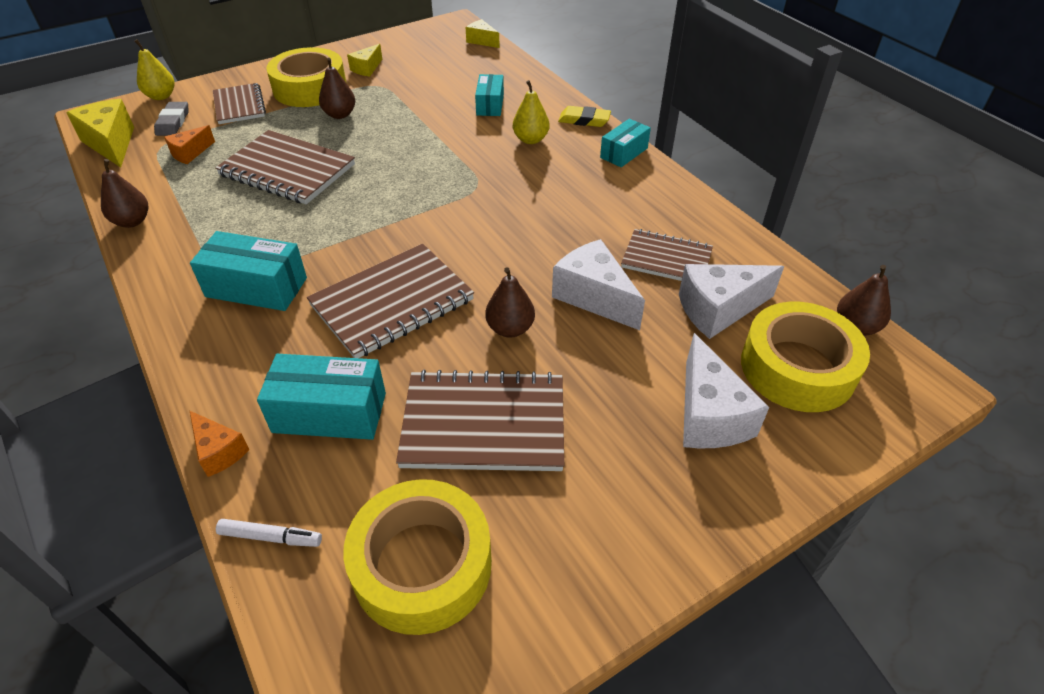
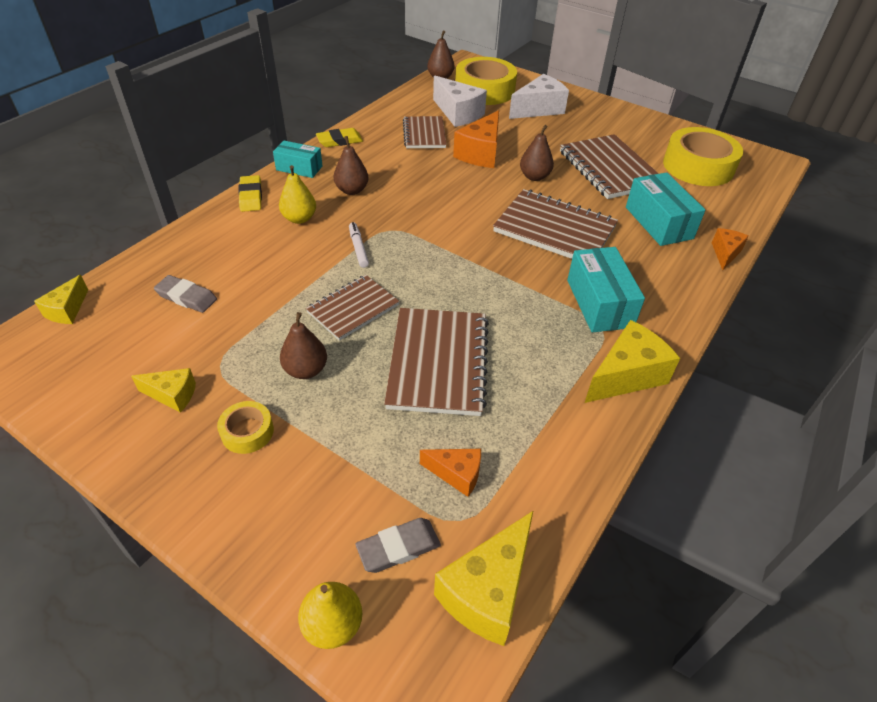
camera: 115 degrees left, 0 degrees up
(132, 221) = (599, 444): brown pear -> brown pear (352, 190)
(166, 265) = (626, 375): none -> yellow cheese
(239, 105) = (322, 490): brown notebook -> brown notebook (353, 309)
(271, 537) = (740, 213): white marker -> white marker (358, 248)
(310, 88) = (247, 432): yellow tape -> yellow tape, size x0.47
(460, 80) = (186, 297): none -> grey eraser
(490, 105) = (240, 259): turquoise box -> none
(594, 296) = (480, 153): white cheese -> orange cheese
(674, 188) = (339, 141): none -> yellow eraser

